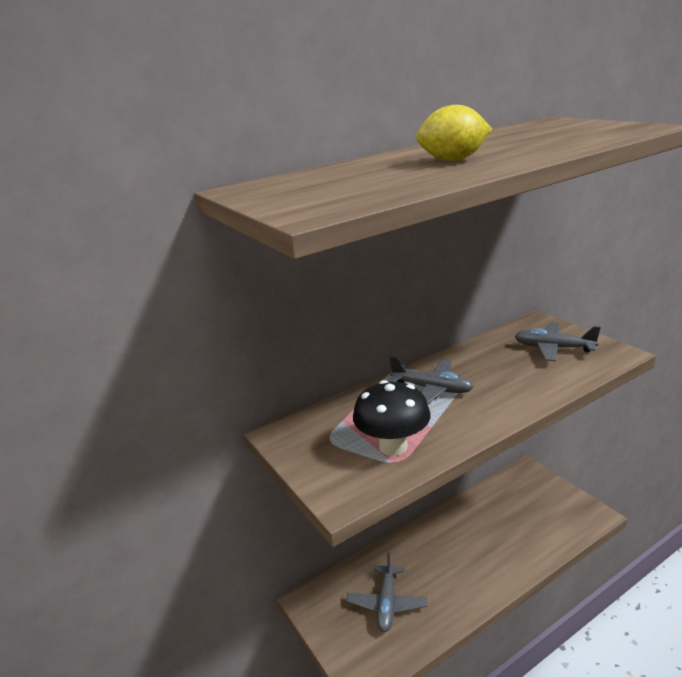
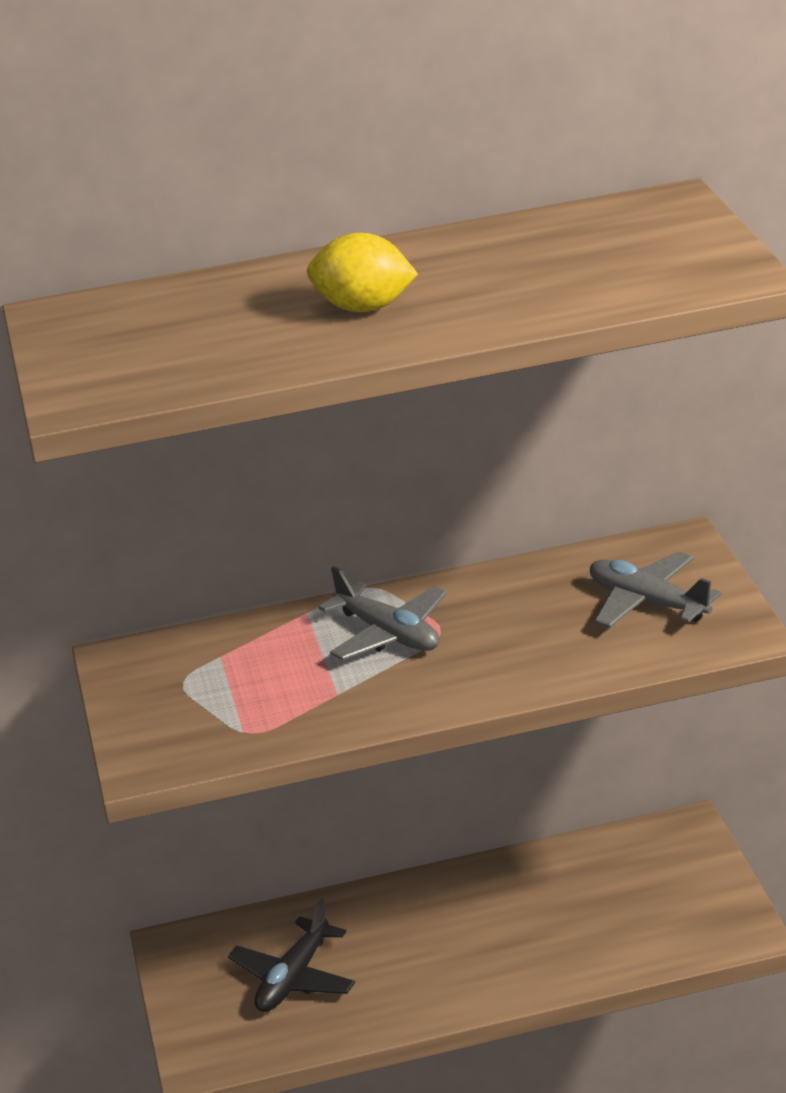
camera: 20 degrees right, 5 degrees up
(387, 604) = (293, 978): grey plane -> black plane
(393, 446) = (261, 711): black mushroom -> none

